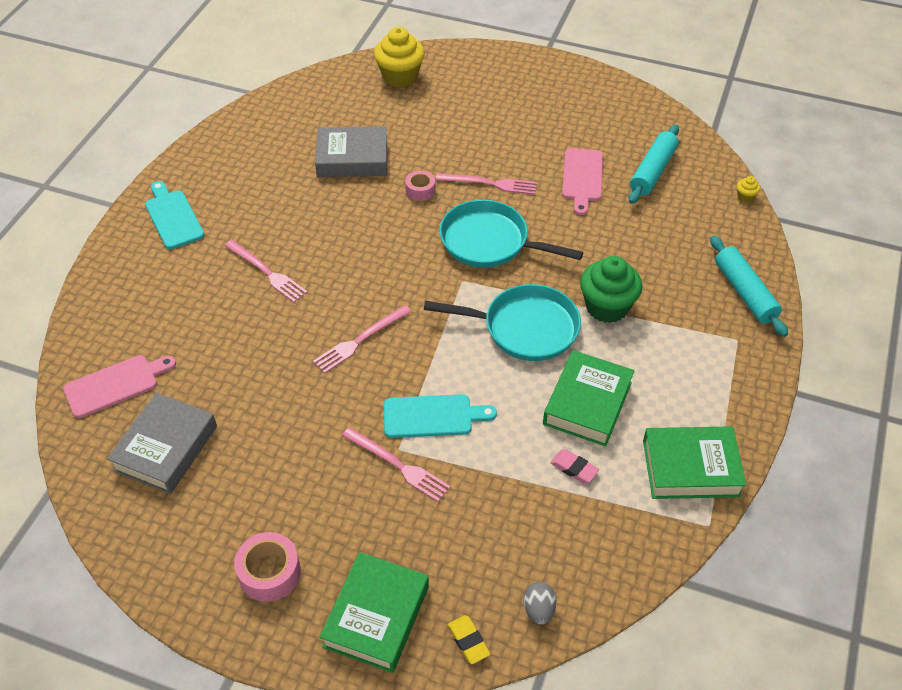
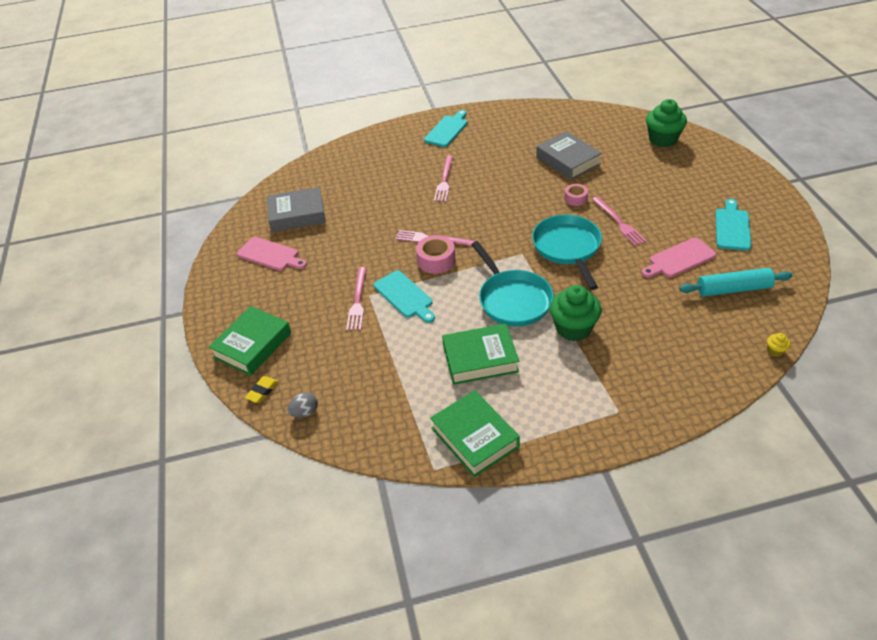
camera: 60 degrees right, 5 degrees down
(115, 385) = (321, 177): pink cutting board -> pink cutting board (270, 255)
(269, 572) = (251, 291): pink tape -> pink tape (436, 260)
(376, 616) = (252, 345): green book -> green book turned 45 degrees counterclockwise
(400, 76) = (663, 139): yellow cupcake -> green cupcake
(574, 119) = (732, 227): none -> turquoise cutting board
(574, 468) = (422, 378): pink eraser -> none
(744, 292) = (671, 395): turquoise rolling pin -> none

